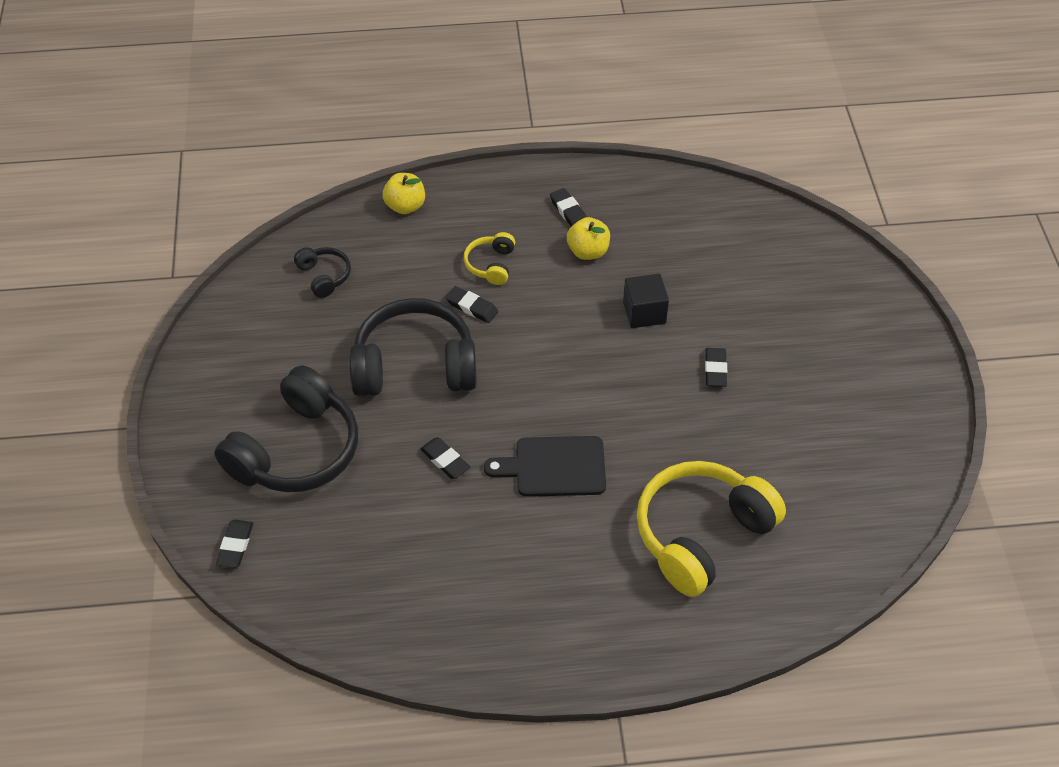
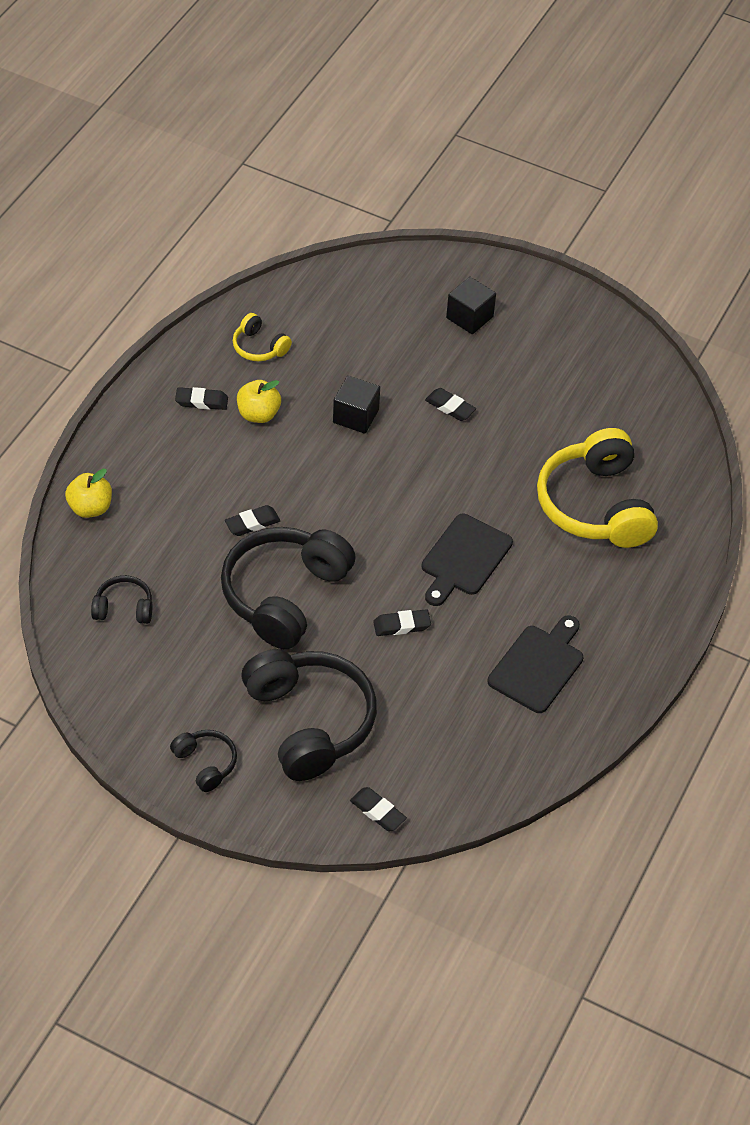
camera: 60 degrees left, 0 degrees up
(208, 405) = (205, 763): none -> black headphones
(478, 585) = (538, 666): none -> black cutting board
(491, 265) = (215, 485): yellow headphones -> yellow headphones (259, 347)
(831, 330) = (469, 317): none -> black cube

